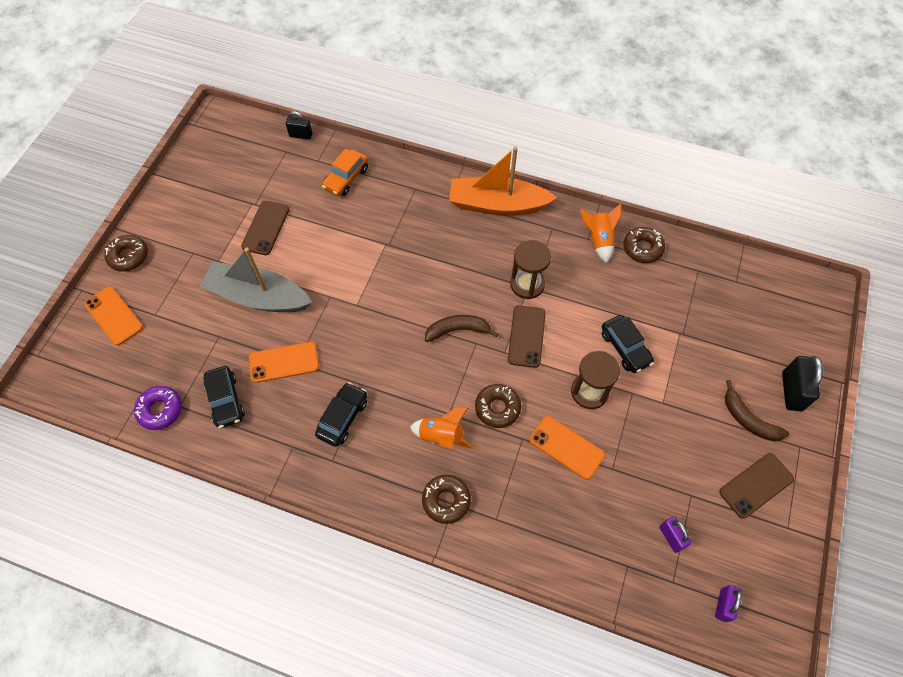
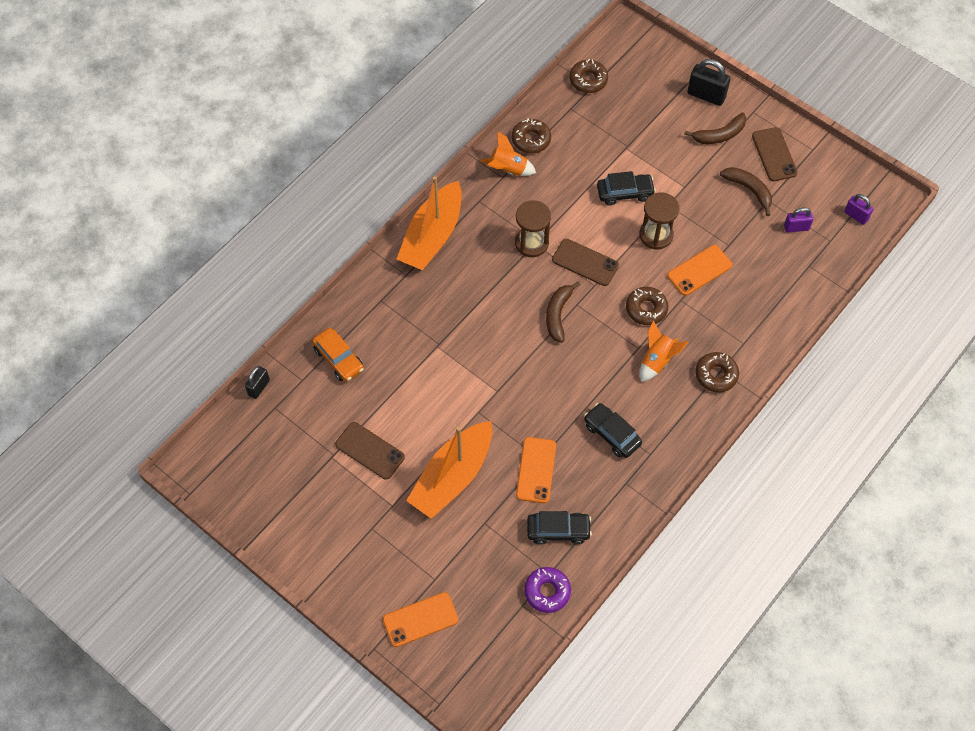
camera: 70 degrees left, 0 degrees up
(128, 256) = (349, 593): brown donut -> brown donut (588, 80)
(258, 297) = (452, 477): grey boat -> orange boat
(694, 471) = (749, 190): none -> brown banana

